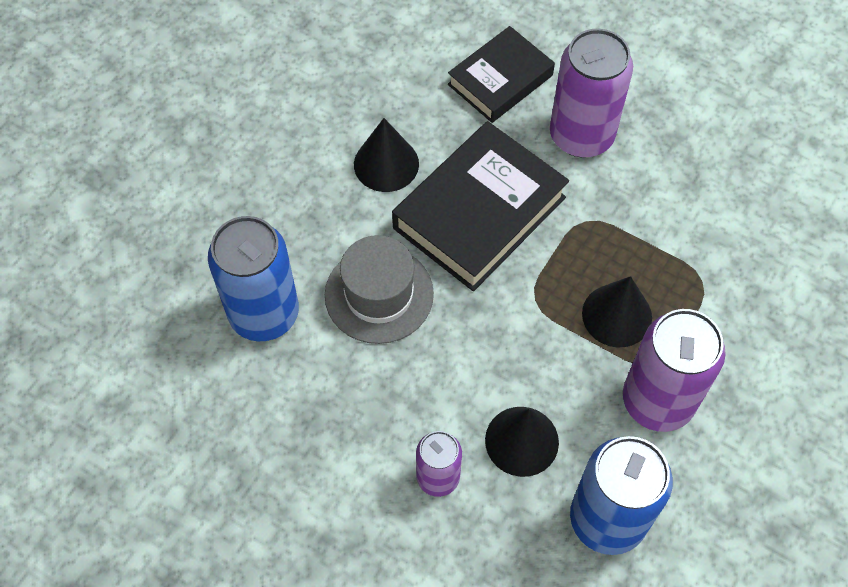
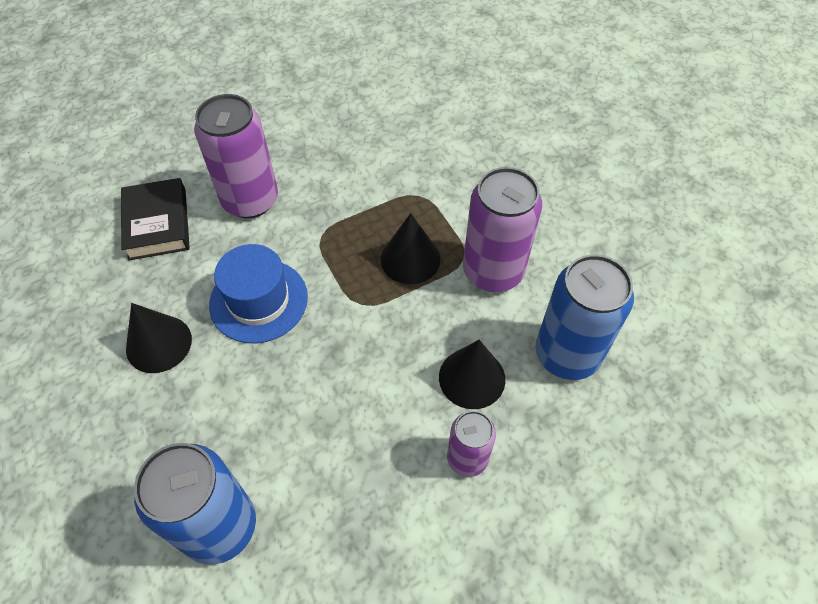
camera: 60 degrees left, 5 degrees down
(379, 294) = (273, 415): grey hat -> none
(479, 212) = (258, 300): black book -> blue hat

